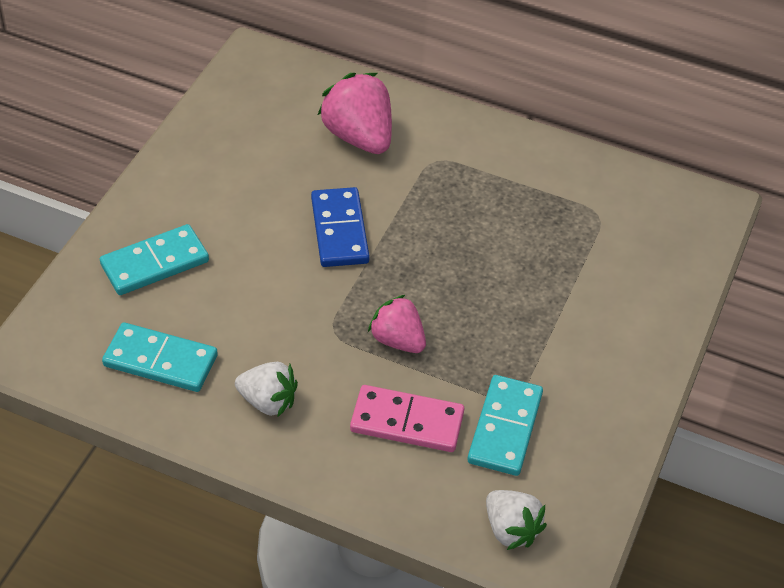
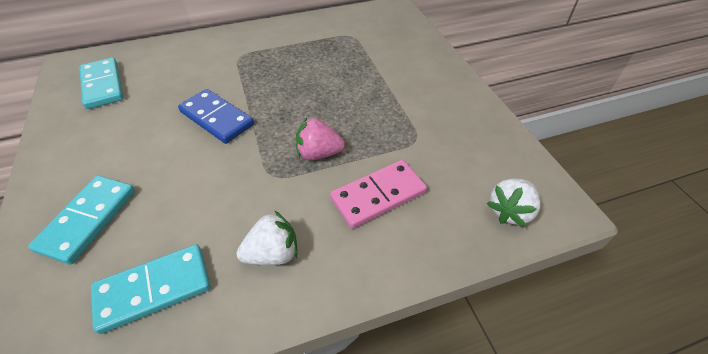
camera: 40 degrees left, 0 degrees up
(359, 137) = (181, 68): pink strawberry -> none
(505, 428) = (434, 157): turquoise domino -> turquoise domino (103, 85)
(511, 529) = (510, 211): white strawberry -> white strawberry turned 120 degrees clockwise

